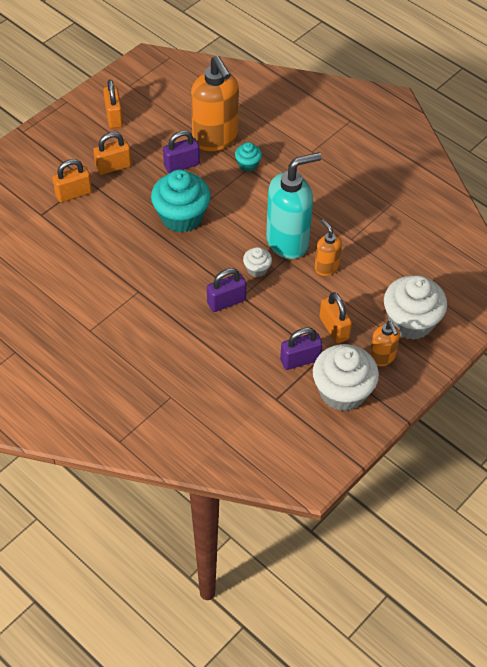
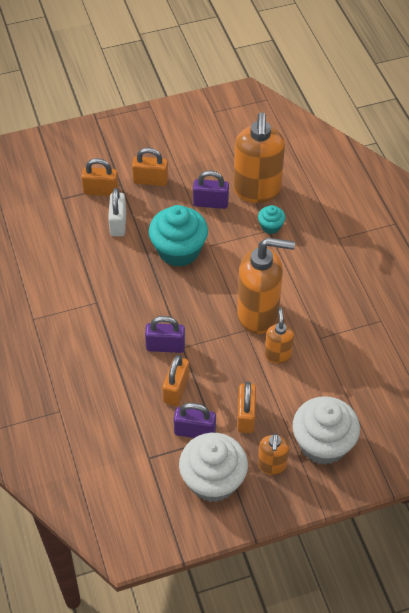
camera: 30 degrees right, 0 degrees up
(110, 216) = (118, 223): none -> white padlock
(114, 117) = (181, 135): orange padlock -> orange padlock (176, 389)
(257, 269) = (213, 328): white cupcake -> none
(288, 241) = (258, 314): turquoise soap dispenser -> orange soap dispenser

